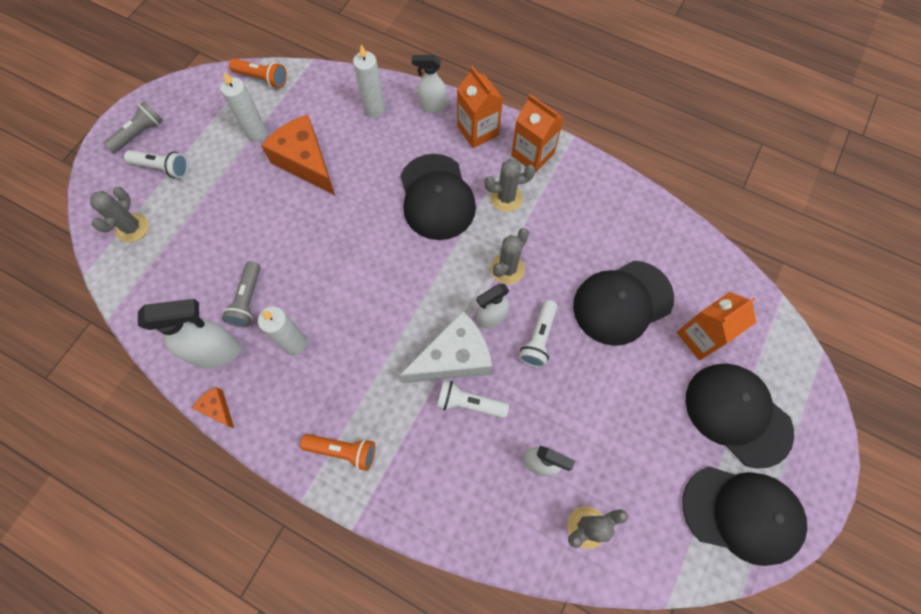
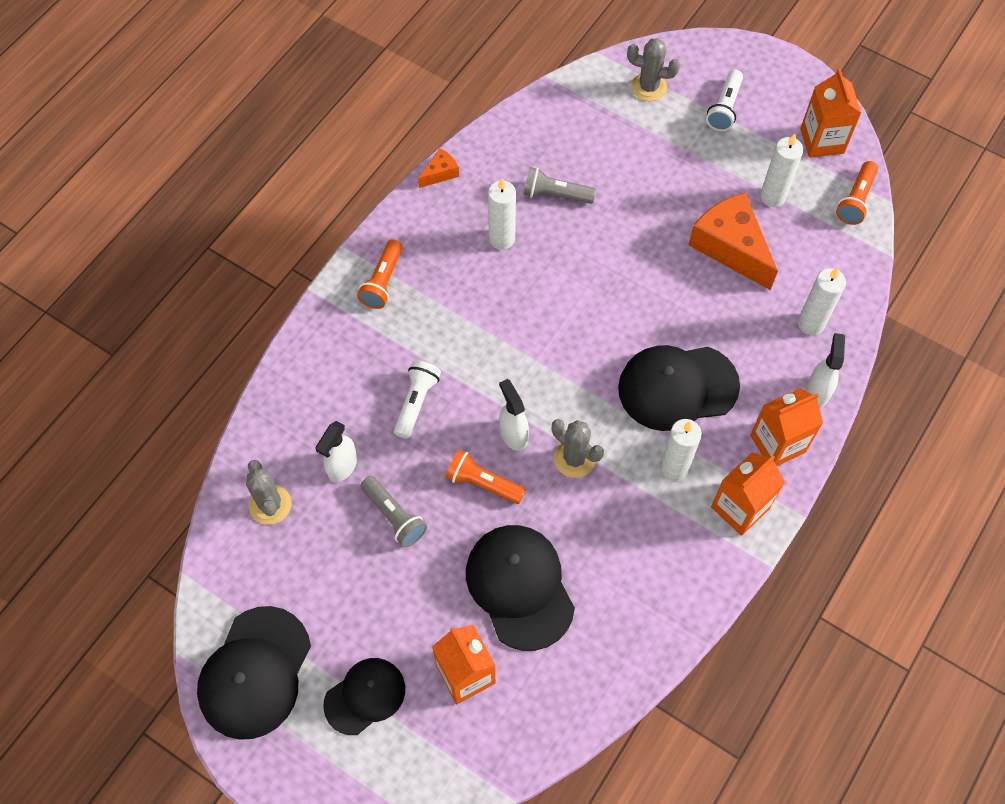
camera: 95 degrees right, 5 degrees down
(140, 133) = (772, 83): grey flashlight -> grey flashlight (394, 516)
(203, 99) = (822, 141): none -> orange carton
(216, 352) = (500, 169): white spray bottle -> none
(305, 162) = (730, 247): orange cheese -> orange cheese turned 90 degrees counterclockwise
(454, 358) = (469, 391): white cheese -> none
(506, 198) = (674, 468): grey cactus -> white candle
(538, 339) = (482, 483): white flashlight -> orange flashlight
(737, 414) = (365, 696): black cap -> black cap, size x0.63

